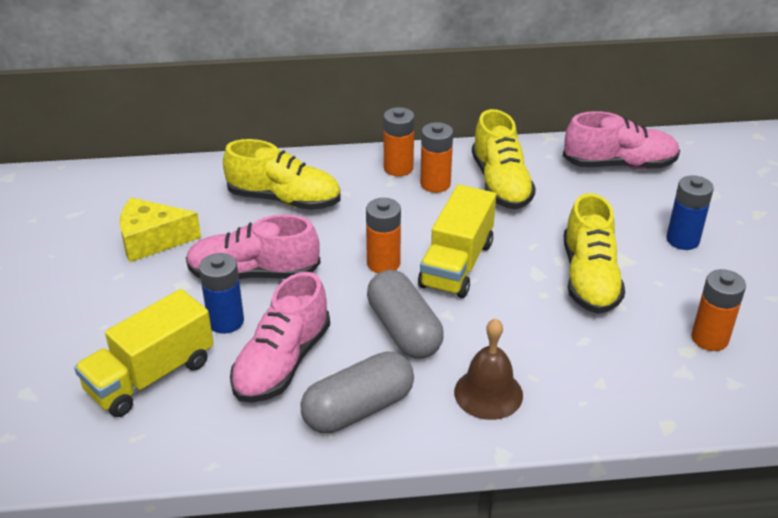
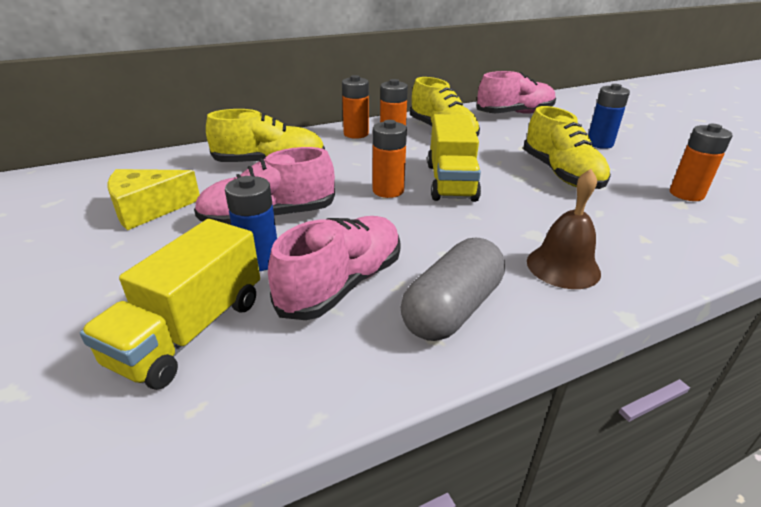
camera: 20 degrees left, 5 degrees down
(282, 363) = (342, 284): pink shoe -> pink shoe turned 150 degrees counterclockwise
(404, 330) = (444, 233): grey capsule -> none

